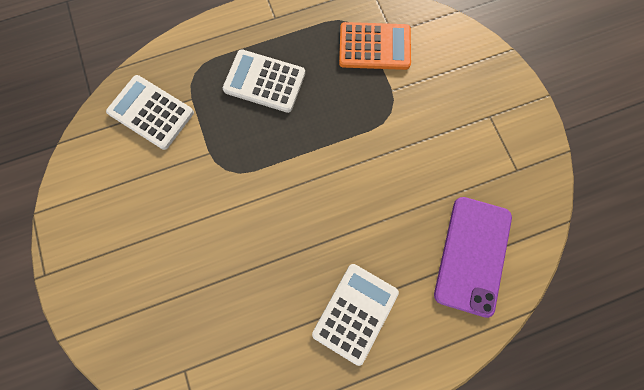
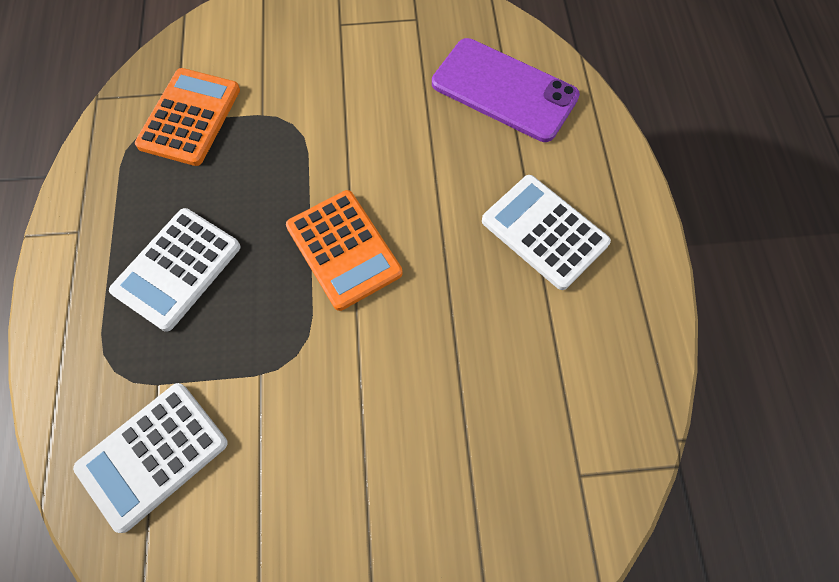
camera: 75 degrees left, 10 degrees down
(303, 176) = (343, 250): none -> orange calculator

